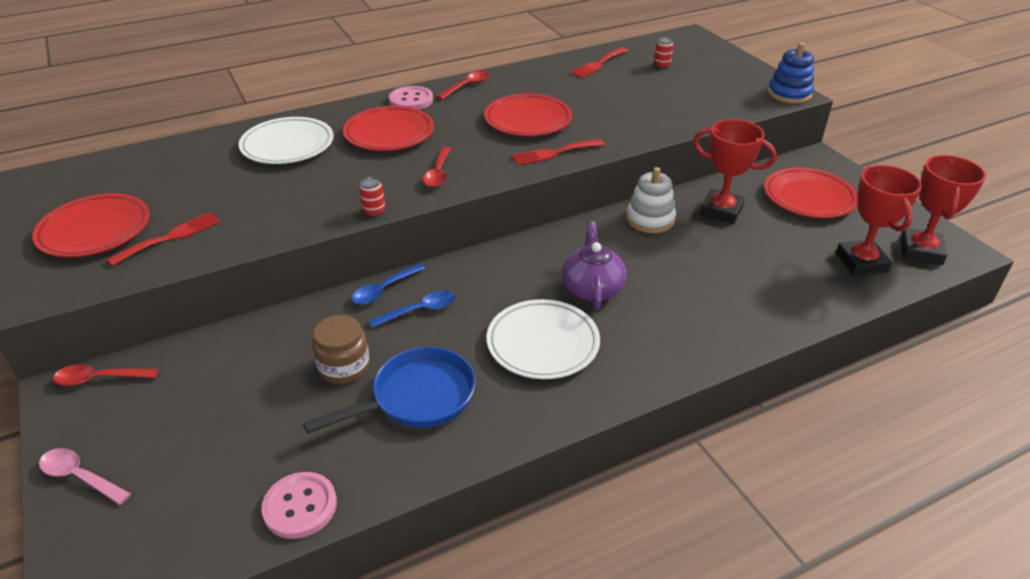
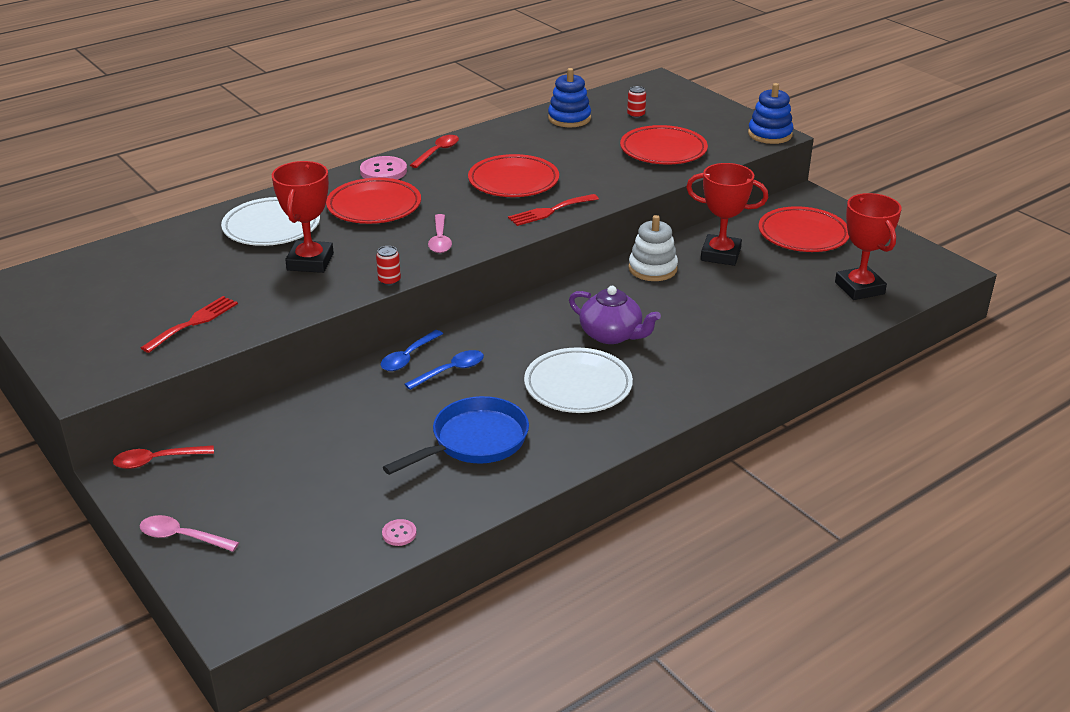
camera: 10 degrees left, 5 degrees down
(95, 230) = (111, 324): red plate -> red plate (663, 150)
(300, 506) = (399, 533): pink button -> pink button, size x0.52
(344, 367) = (395, 425): brown jar -> none
(438, 173) = (440, 240): red spoon -> pink spoon
(592, 288) = (612, 335): purple teapot -> purple teapot turned 135 degrees clockwise
(598, 64) = (569, 118): red fork -> blue stacking toy
(921, 251) = (912, 273): red trophy -> red trophy (310, 262)

